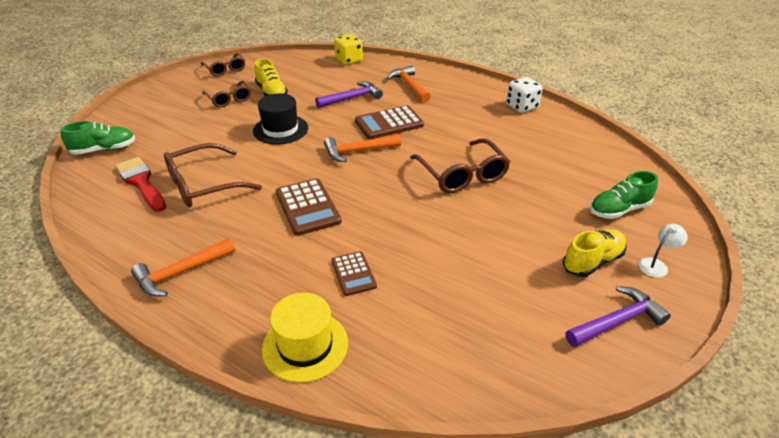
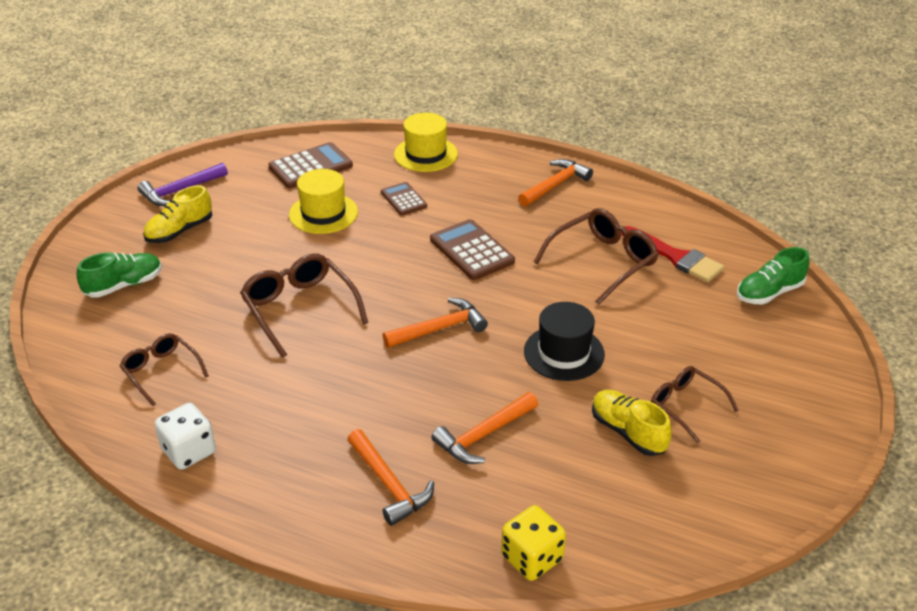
camera: 170 degrees right, 0 degrees up
(225, 69) = (759, 488): brown glasses -> brown glasses (161, 372)
(352, 98) = (483, 435): purple hammer -> orange hammer
(389, 123) = (408, 384): brown calculator -> brown calculator (310, 166)
(442, 266) = (323, 213): none -> yellow hat
(656, 265) = (119, 235): white lamp -> none

